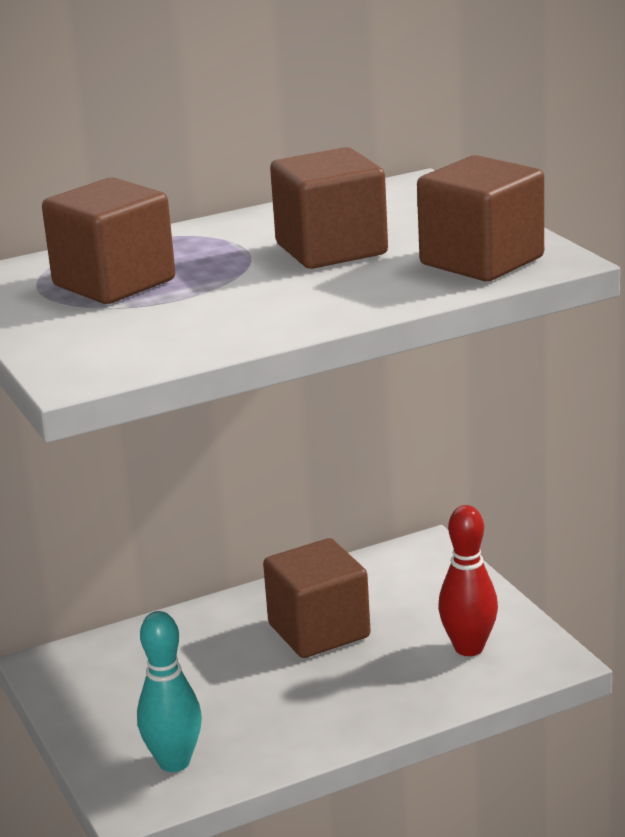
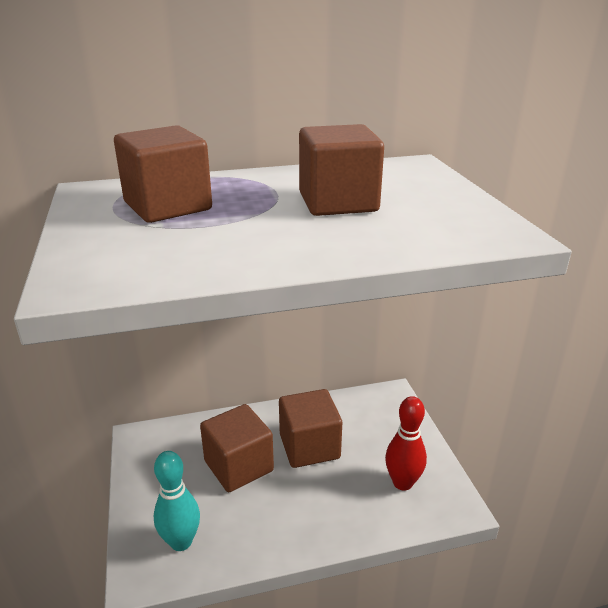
camera: 10 degrees right, 5 degrees up
(481, 261) = (452, 228): brown cube -> brown cube (238, 466)

